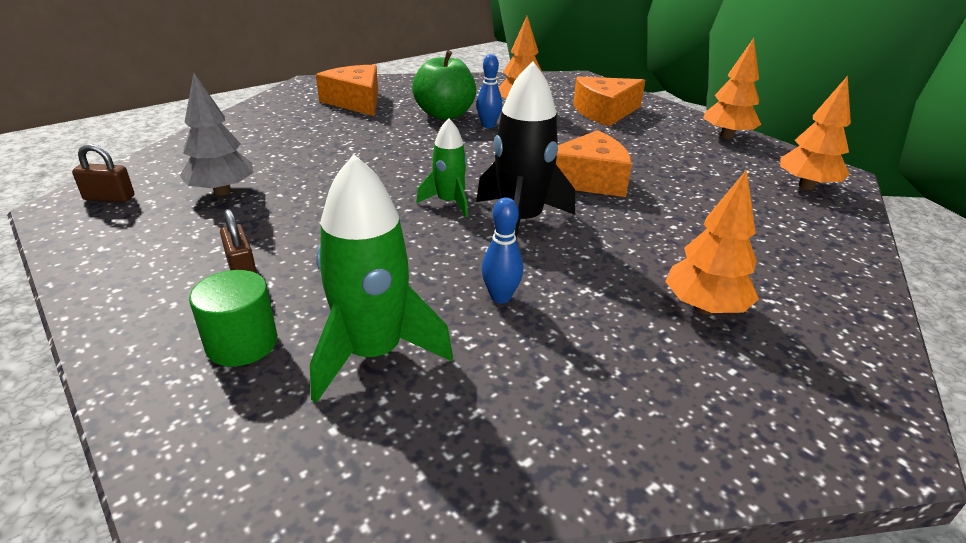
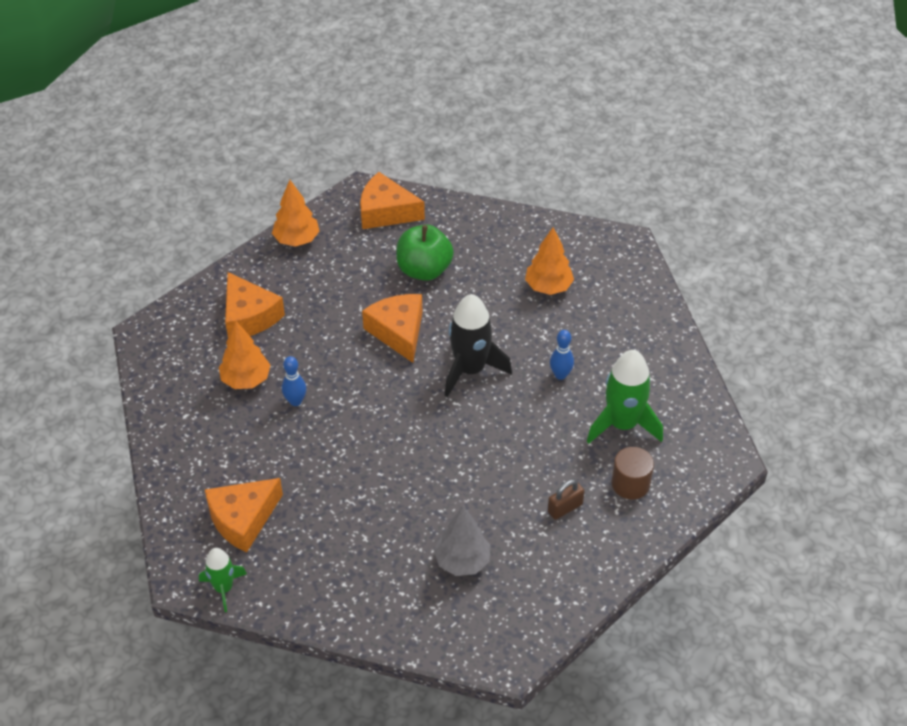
camera: 95 degrees left, 15 degrees up
(109, 198) = (488, 635): brown padlock -> none
(242, 343) = (630, 484): green cylinder -> brown cylinder
(445, 114) = (271, 438): green apple -> green apple (424, 270)
(449, 202) = (451, 412): green rocket -> green rocket (224, 588)
(806, 186) = (386, 212): orange tree -> orange cheese

